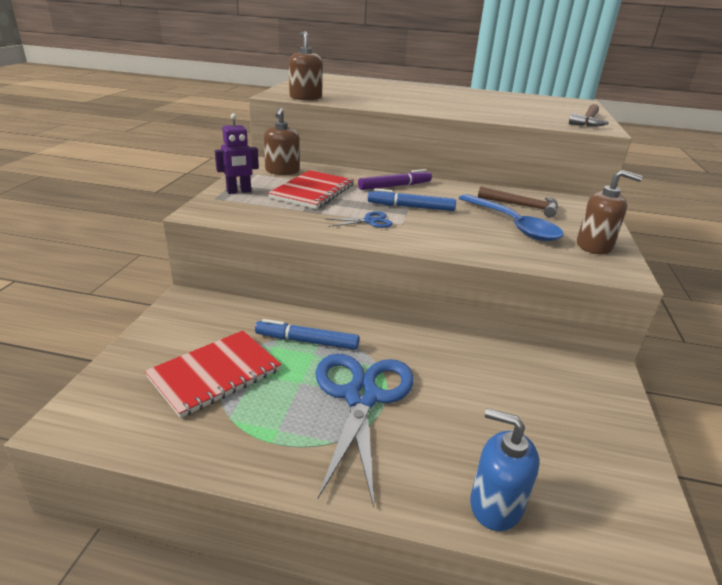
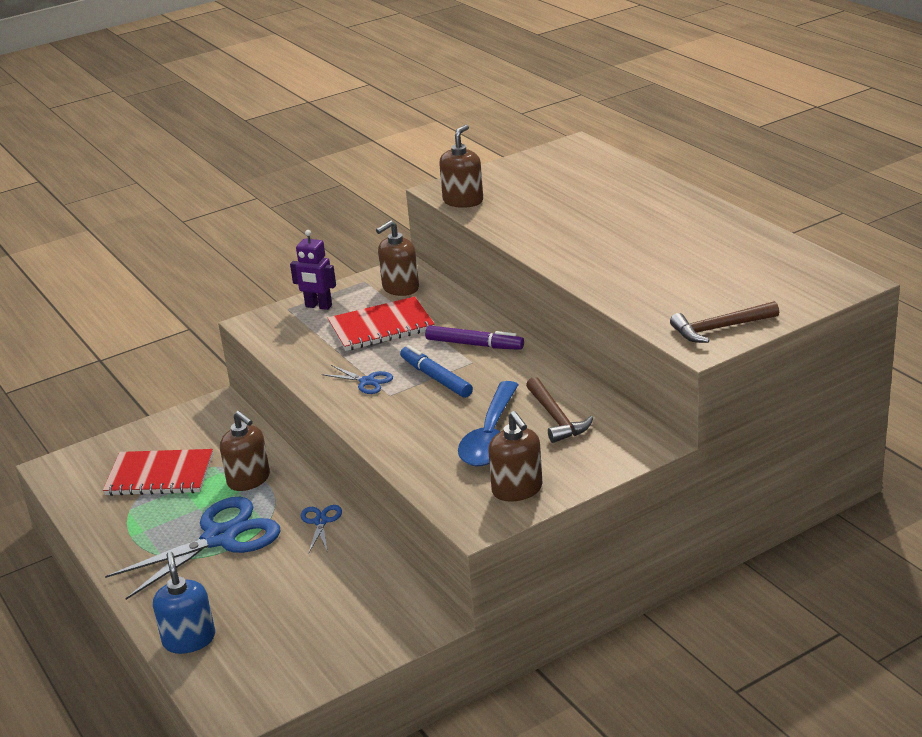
camera: 50 degrees right, 0 degrees up
(307, 341) = (249, 480): blue marker -> brown soap dispenser
(416, 345) = (321, 521): none -> blue scissors

